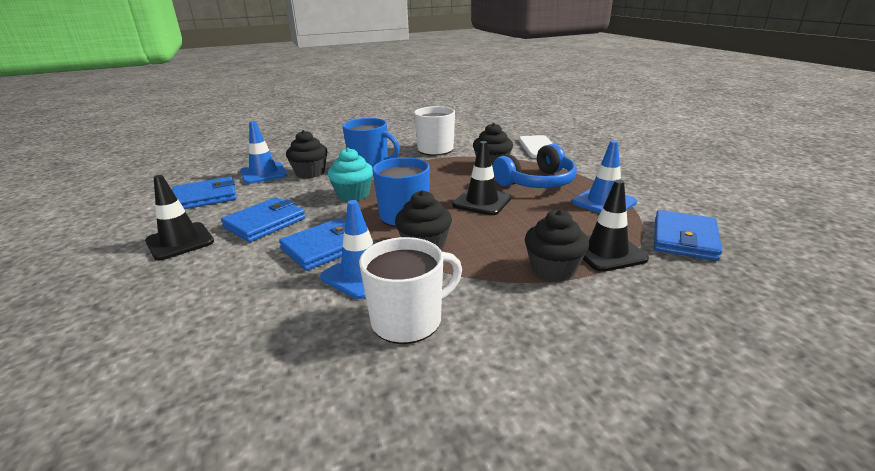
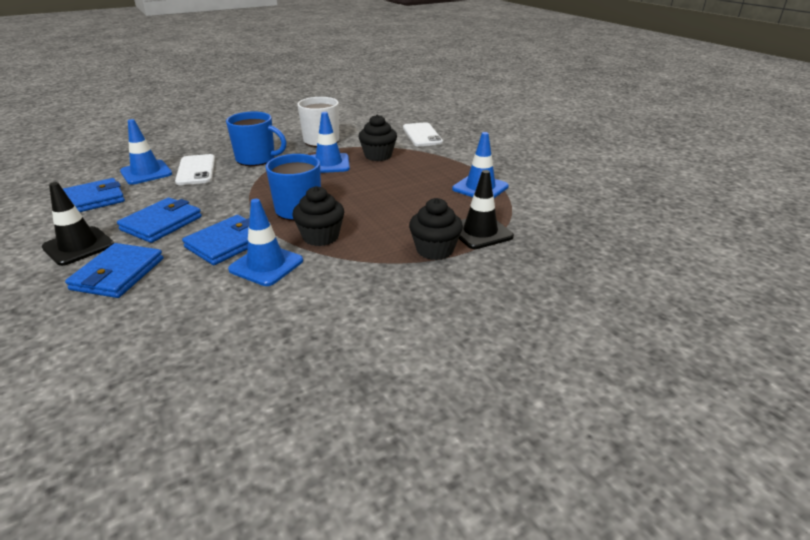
camera: 10 degrees left, 5 degrees up
(310, 173) = (196, 170): black cupcake -> white phone
(353, 195) = (245, 191): turquoise cupcake -> none
(408, 320) = (314, 300): white mug -> none
(440, 171) = (328, 164): none -> blue traffic cone
(482, 201) = (370, 192): black traffic cone -> none
(537, 182) = (420, 171): blue headphones -> none
(684, 239) = (544, 217): blue wallet -> blue wallet (118, 274)

